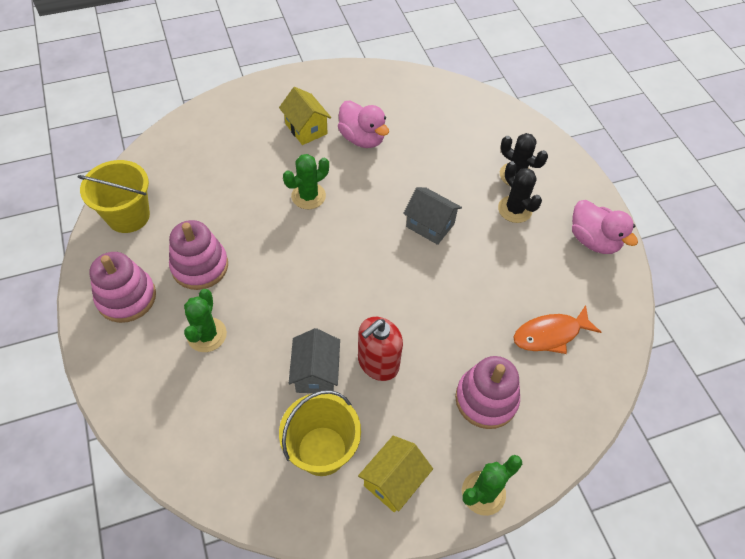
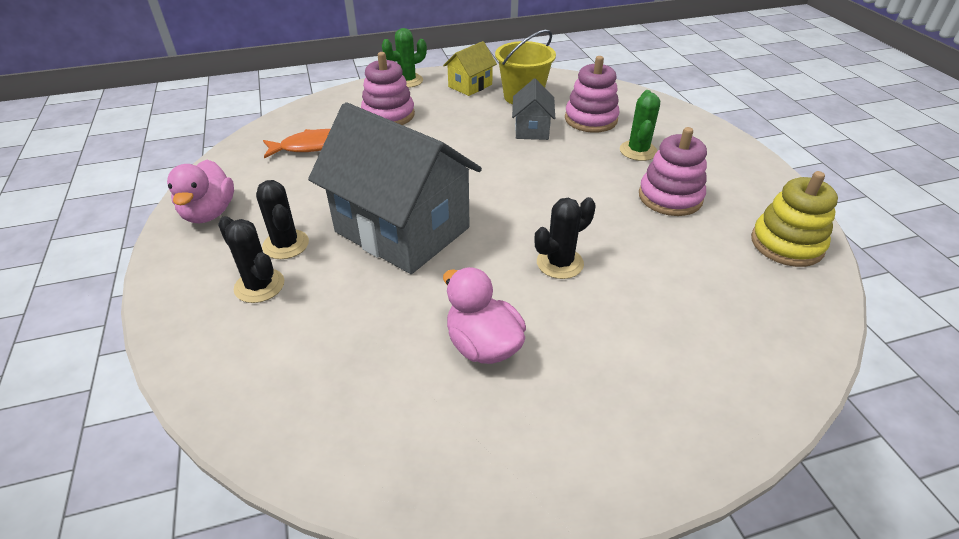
camera: 175 degrees left, 15 degrees down
(126, 297) = (733, 175): pink stacking toy -> pink stacking toy (591, 119)
(128, 216) = (786, 244): yellow bucket -> yellow stacking toy
(306, 129) = (580, 364): yellow house -> none
(308, 196) = (560, 263): green cactus -> black cactus
(378, 362) = (477, 134): red soap dispenser -> none
(430, 225) = (402, 229): grey house -> grey house, size x2.18
(593, 240) = (209, 213): pink duck -> pink duck turned 150 degrees counterclockwise

